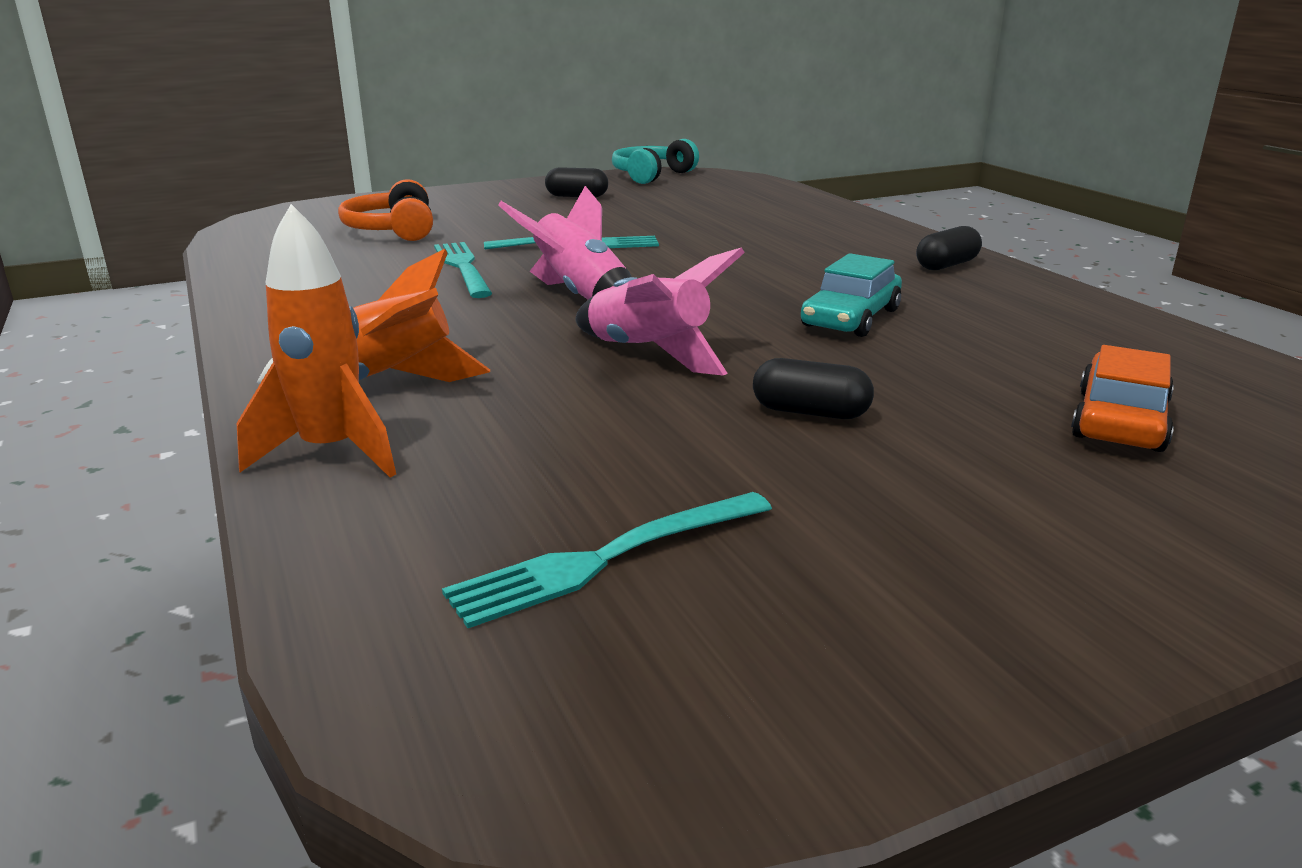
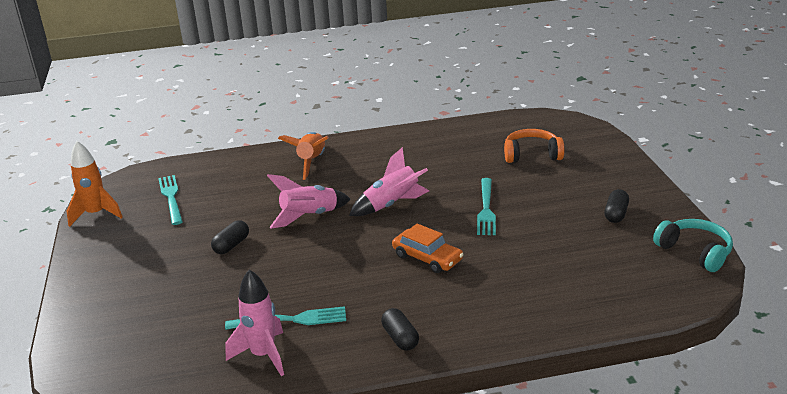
camera: 105 degrees right, 5 degrees up
(332, 452) = (262, 157): orange rocket -> orange rocket (96, 214)
(462, 267) = (452, 175): turquoise fork -> turquoise fork (292, 320)
(851, 318) = (324, 277): turquoise car -> none
(1096, 332) = (263, 355): none -> pink rocket
(1120, 420) = (173, 319): orange car -> orange car (427, 258)

